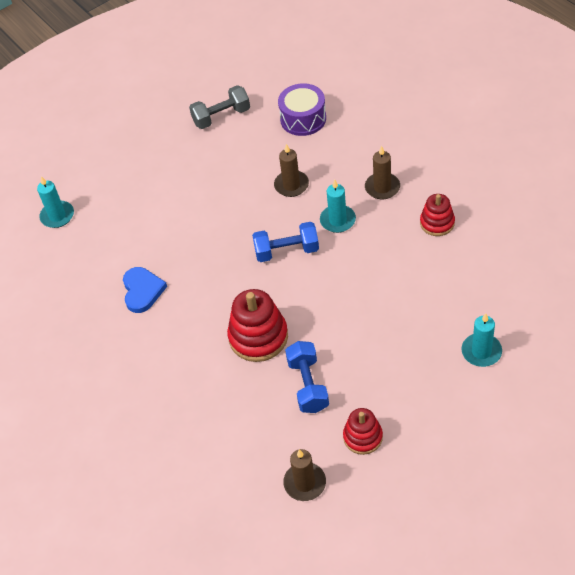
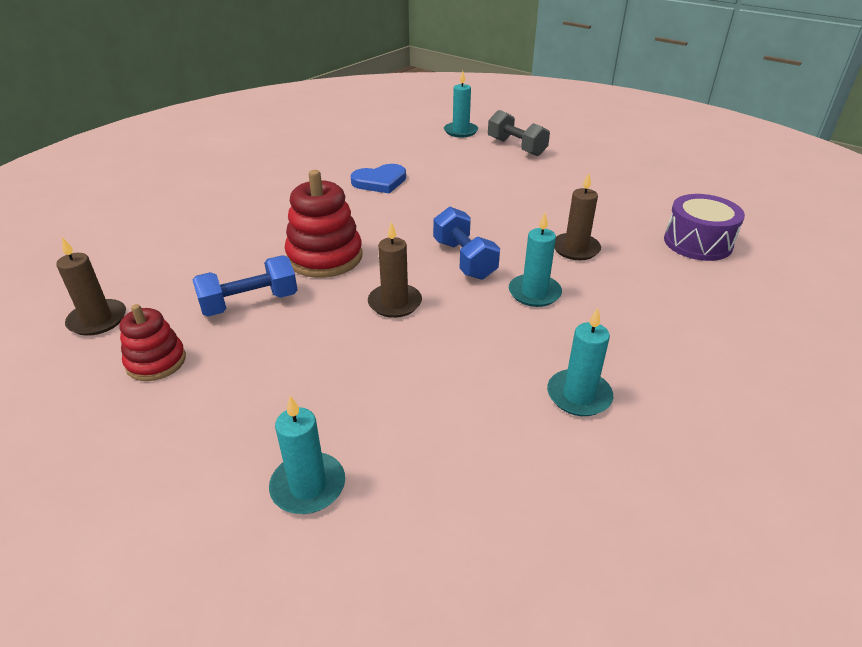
camera: 70 degrees right, 15 degrees down
(221, 117) = (652, 189): grey dumbbell -> grey dumbbell (516, 147)
(382, 187) = (619, 326): brown candle -> brown candle (395, 303)
(437, 223) = (579, 395): red stacking toy -> turquoise candle

